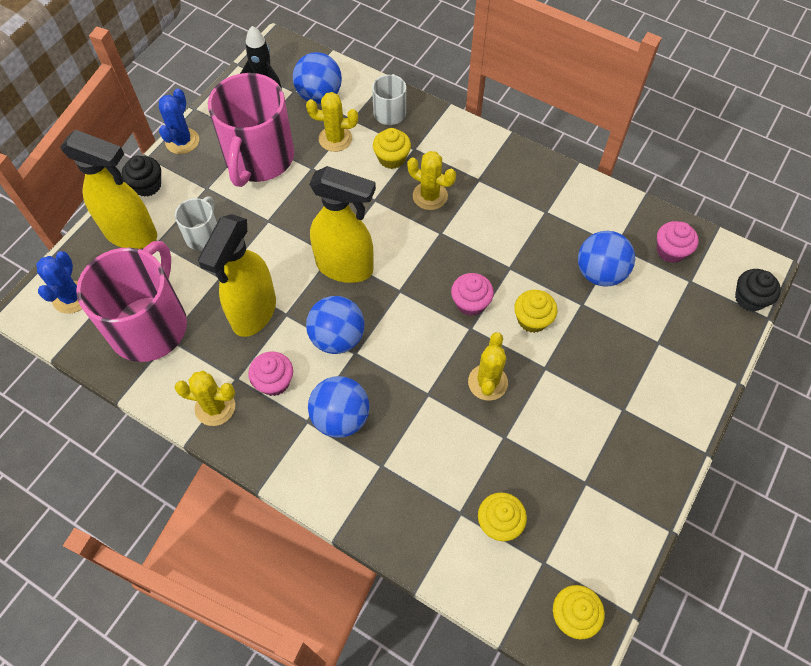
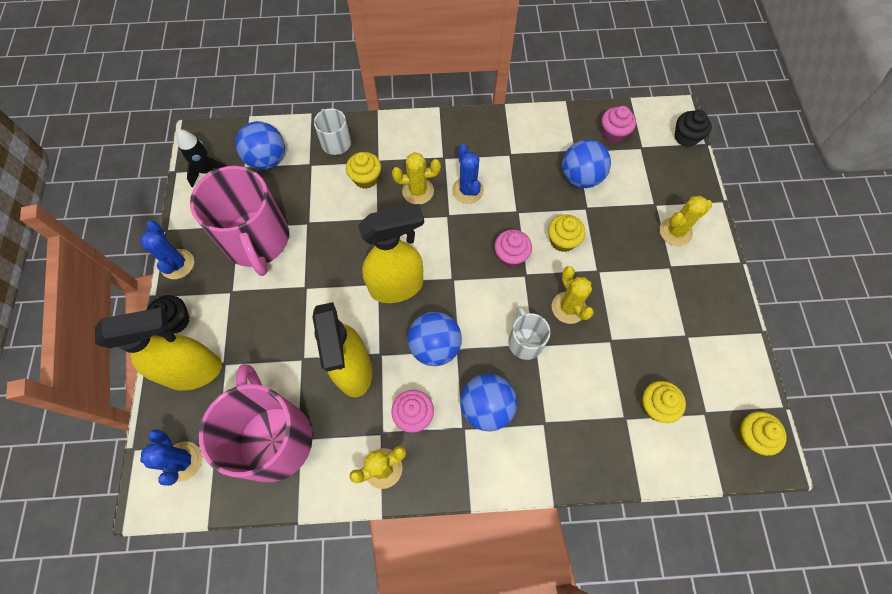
camera: 35 degrees left, 5 degrees up
(203, 235) = (260, 333): white mug -> white mug (525, 341)
(335, 139) = (308, 188): yellow cactus -> yellow cactus (675, 232)
(477, 221) = (467, 190): none -> blue cactus

